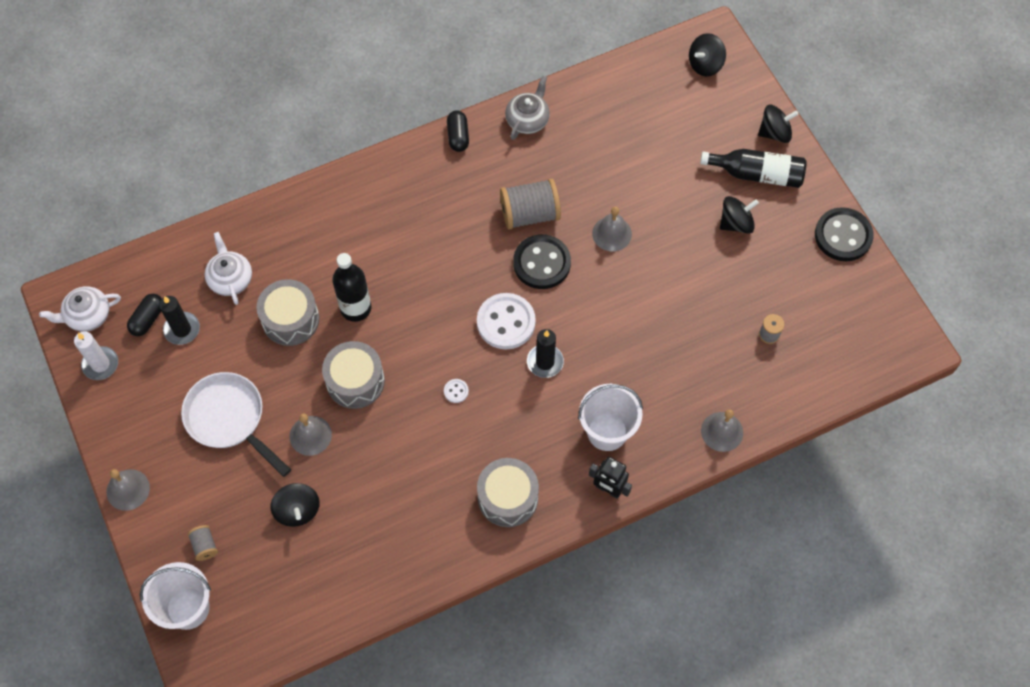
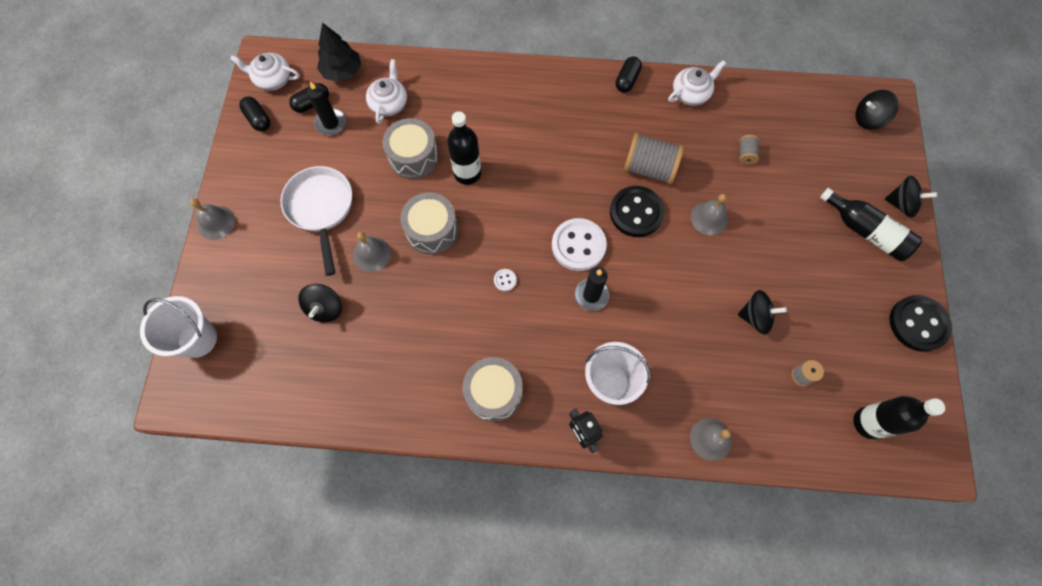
camera: 30 degrees right, 5 degrees up
(100, 364) = (258, 119): white candle -> black capsule
(158, 270) = (342, 71): none -> black tree
(204, 546) = (241, 297): grey spool -> grey spool (745, 154)
(528, 119) = (691, 93): grey teapot -> white teapot
(736, 223) = (823, 263): black spinning top -> black spinning top (755, 317)
(845, 345) = (868, 423): none -> black bottle

